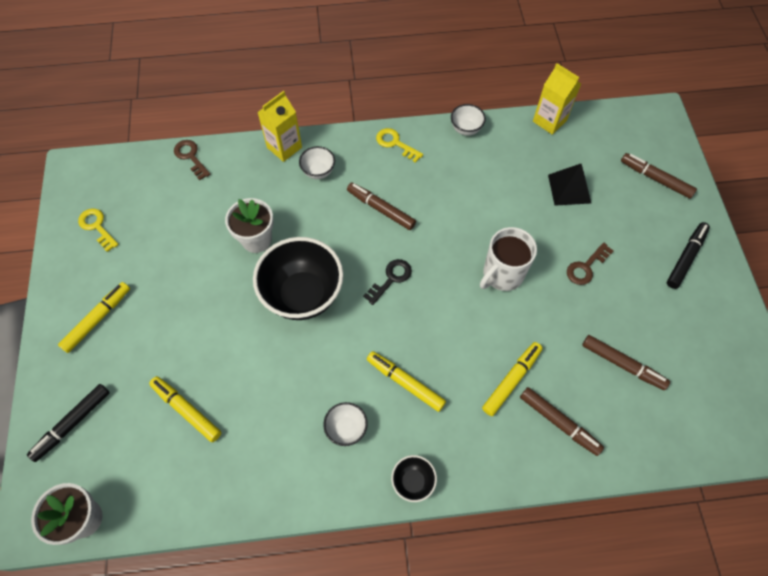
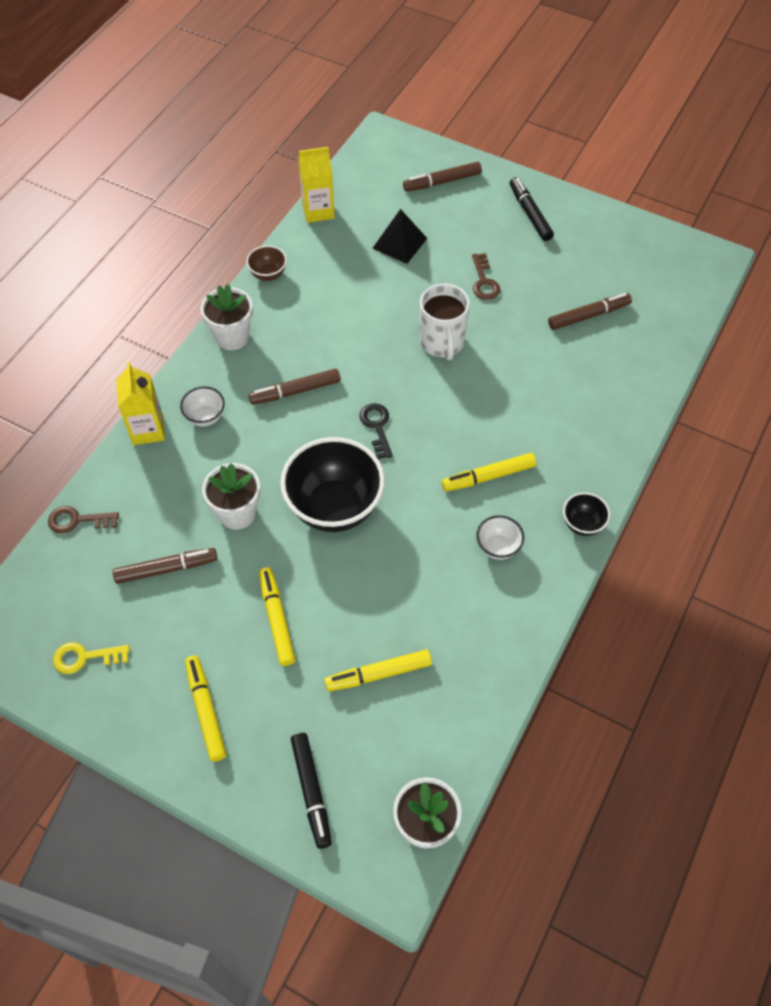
camera: 55 degrees left, 5 degrees down
(395, 143) = (232, 337): yellow key -> white flower pot
(466, 129) = (268, 274): white bowl -> brown bowl
(511, 380) = (545, 398): yellow marker -> yellow marker (277, 619)
(559, 423) = (606, 390): brown marker -> brown marker (166, 569)

